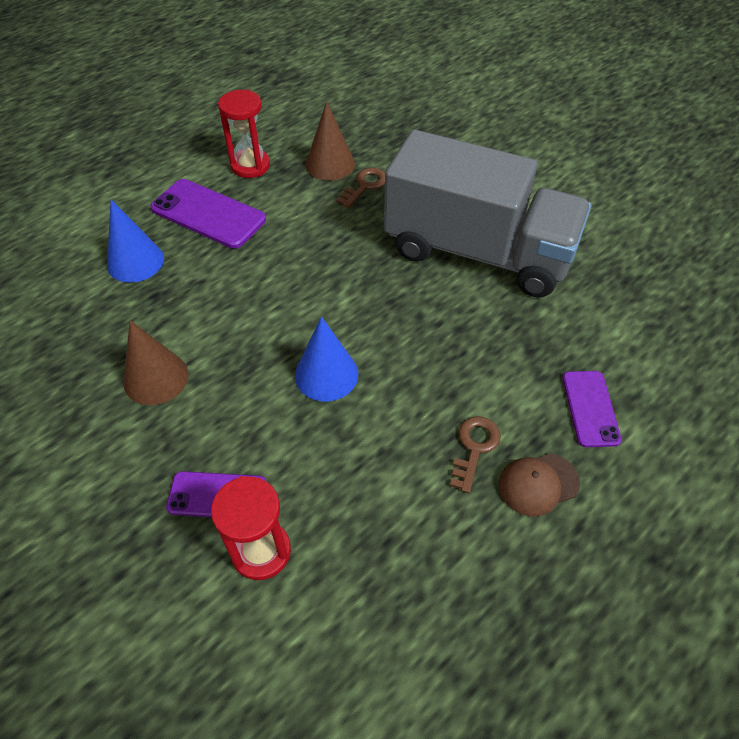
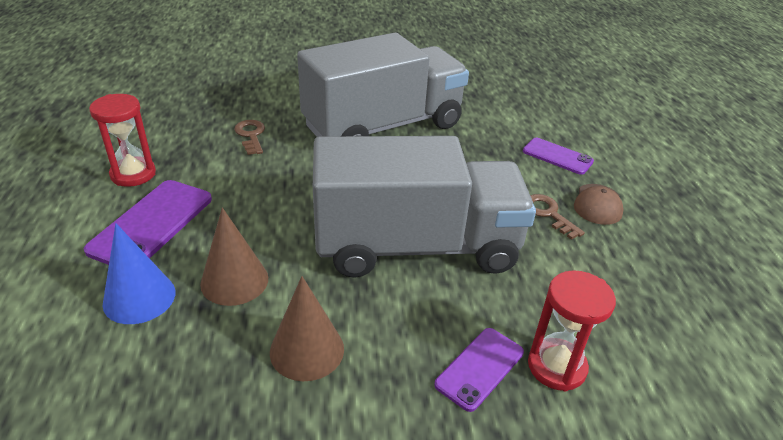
camera: 55 degrees left, 15 degrees down
(208, 214) = (152, 224): purple phone -> purple phone turned 45 degrees counterclockwise
(326, 374) = (416, 246): blue cone -> grey truck
(330, 164) = (201, 138): brown cone -> brown cone (234, 281)

